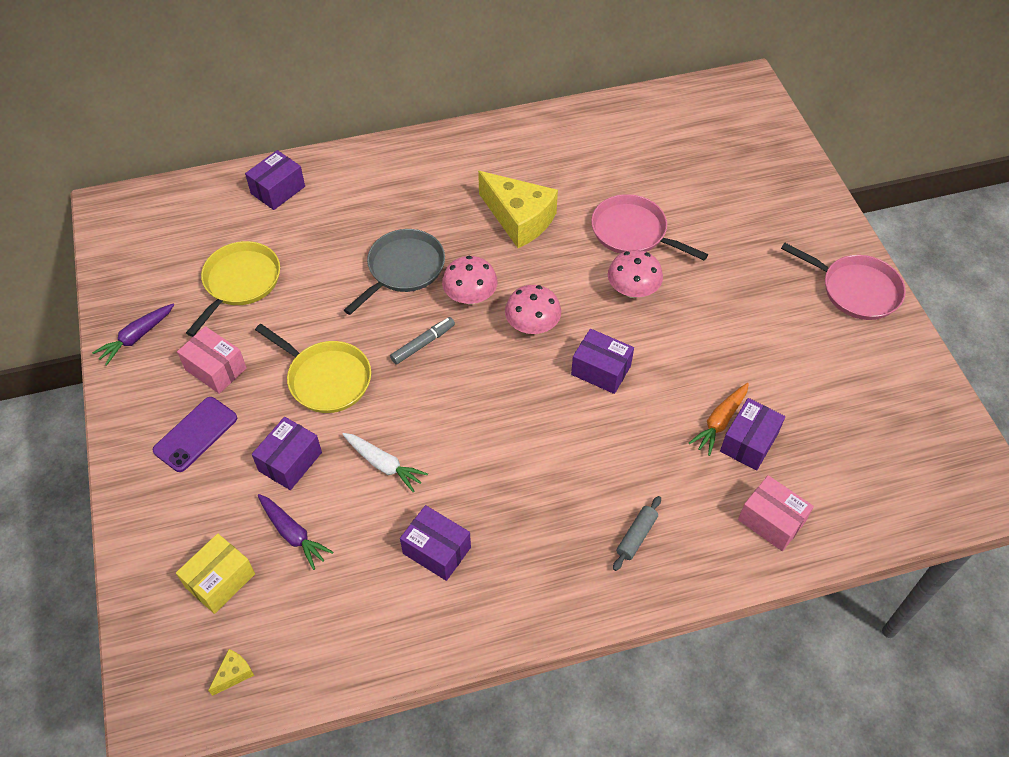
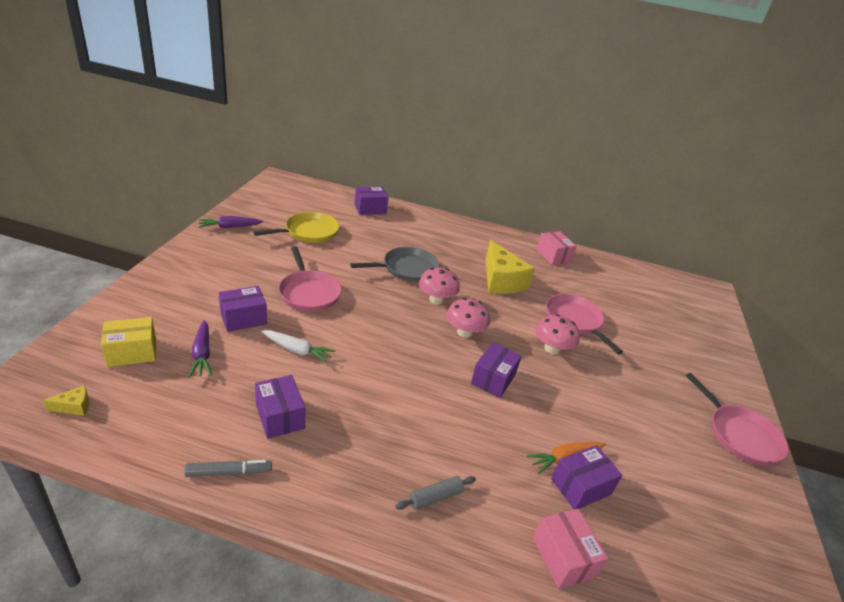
camera: 25 degrees right, 20 degrees down
(195, 434) = (208, 279): purple phone -> none
(216, 369) = (253, 258): pink box -> pink box (553, 256)
(326, 379) = (309, 293): yellow pan -> pink pan
(383, 464) = (297, 350): white carrot -> white carrot turned 45 degrees counterclockwise
(423, 344) = (384, 306): grey marker -> grey marker (229, 472)
(601, 370) = (493, 379): purple box -> purple box turned 60 degrees clockwise

